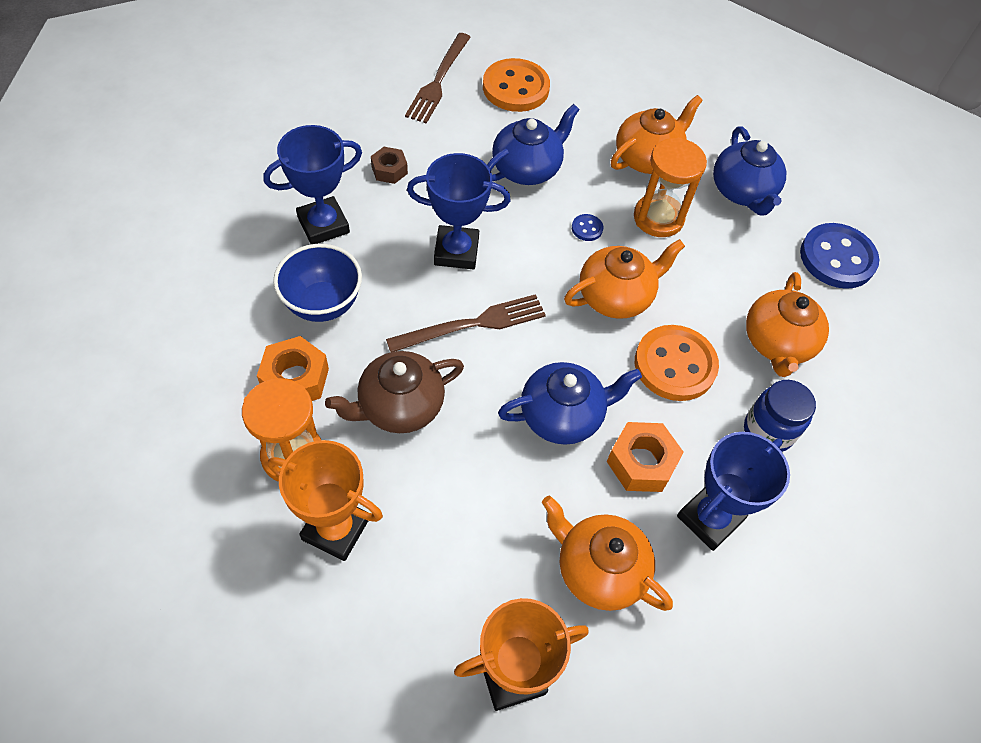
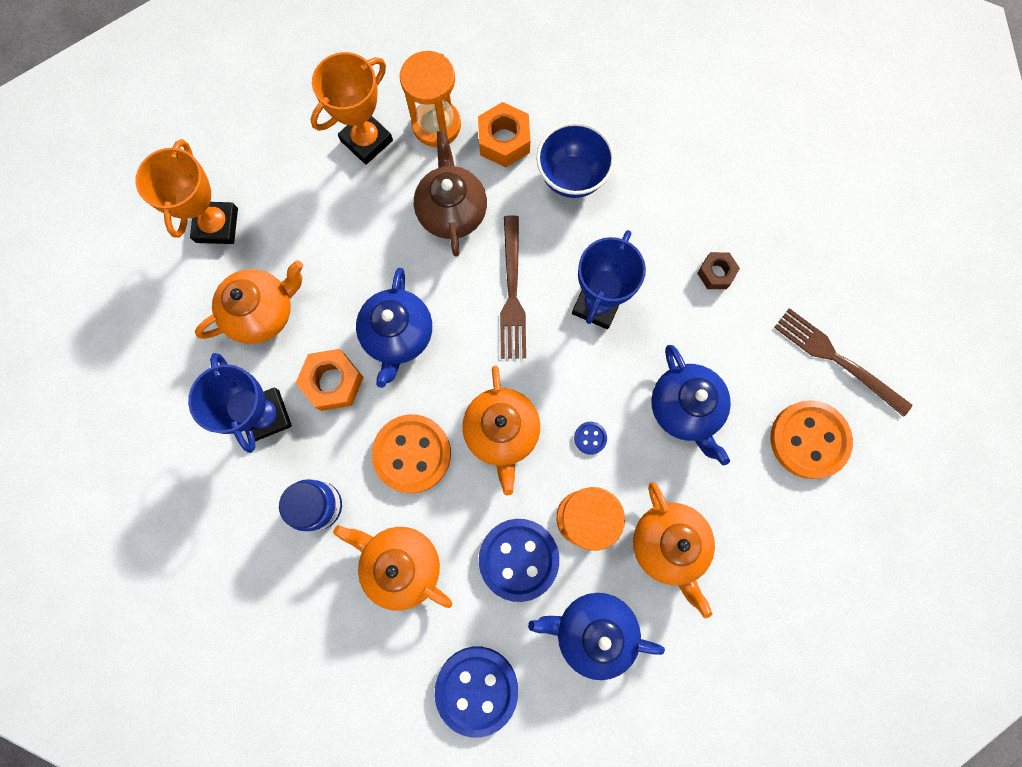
camera: 115 degrees right, 20 degrees up
(323, 225) = (661, 198): blue trophy -> none
(718, 255) = (518, 559): none -> blue button

